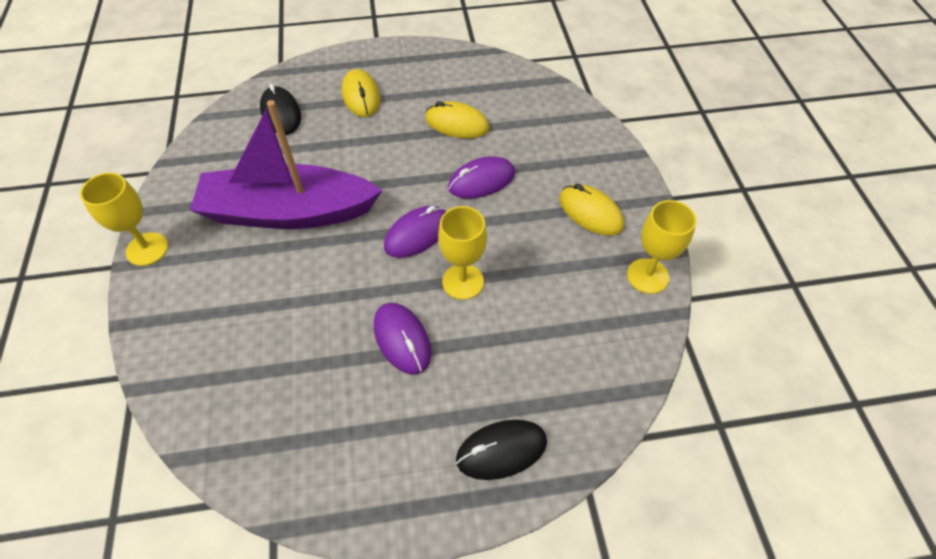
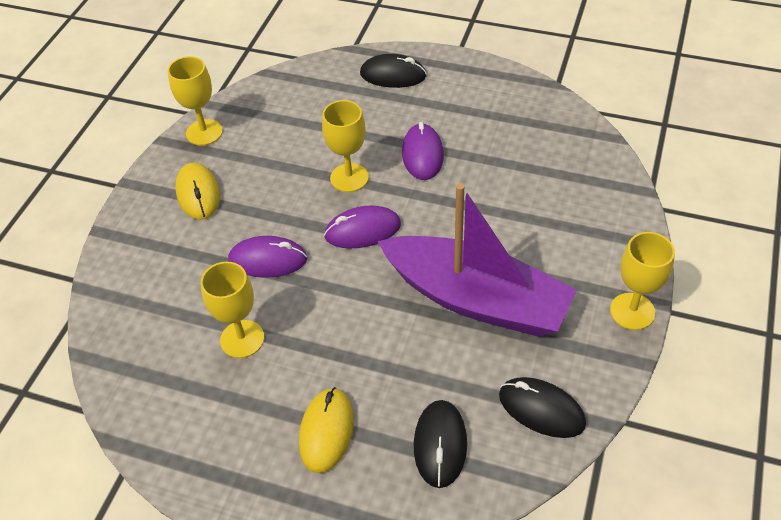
camera: 150 degrees left, 5 degrees down
(214, 155) = (541, 409): none -> black mouse
(457, 124) = (242, 339): yellow mouse -> yellow goblet

